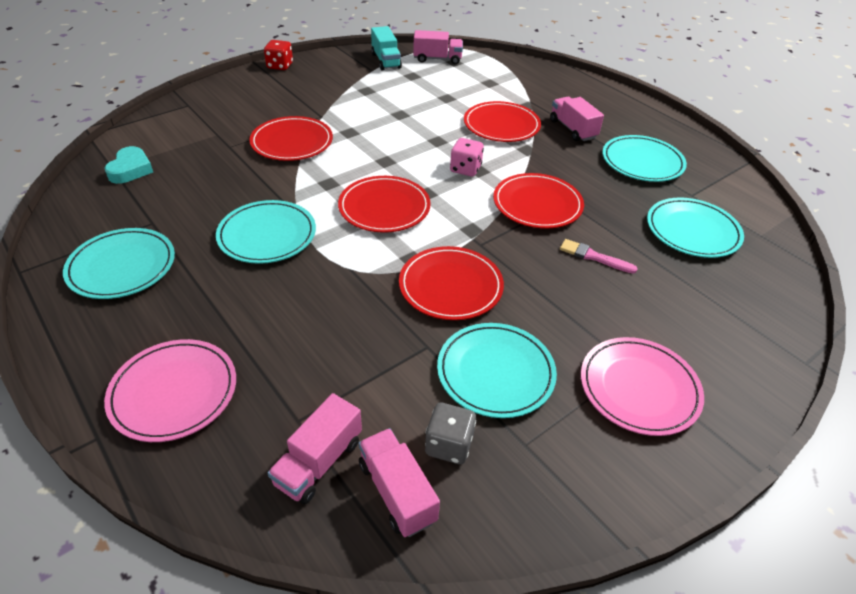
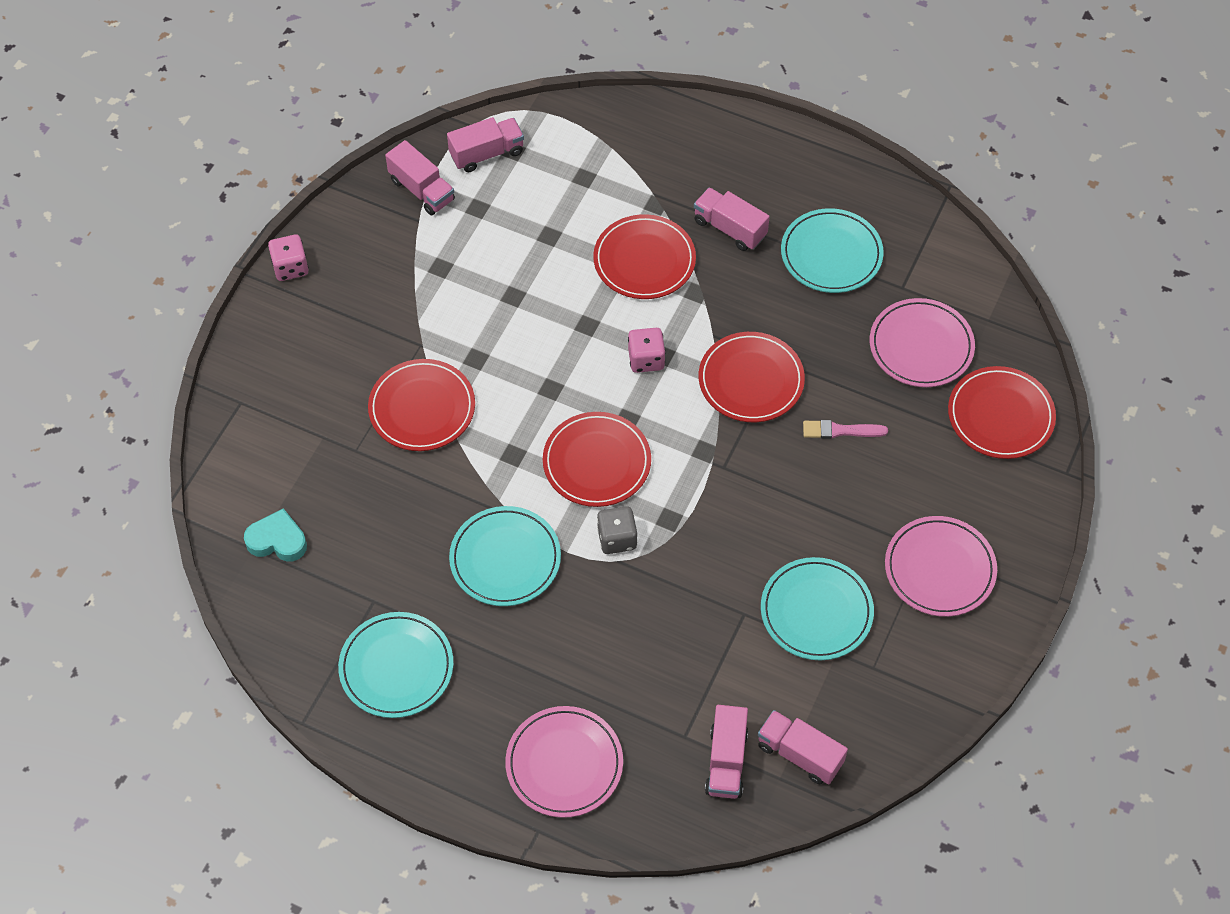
camera: 25 degrees left, 15 degrees up
(131, 169) = (277, 540): turquoise heart -> turquoise heart turned 60 degrees counterclockwise
(280, 66) = (290, 267): red dice -> pink dice
(386, 61) = (422, 190): turquoise truck -> pink truck
(449, 445) = (816, 697): grey dice -> grey dice (617, 538)
(450, 286) = (725, 535): red plate -> red plate (1000, 415)
(692, 231) = (921, 346): turquoise plate -> pink plate

